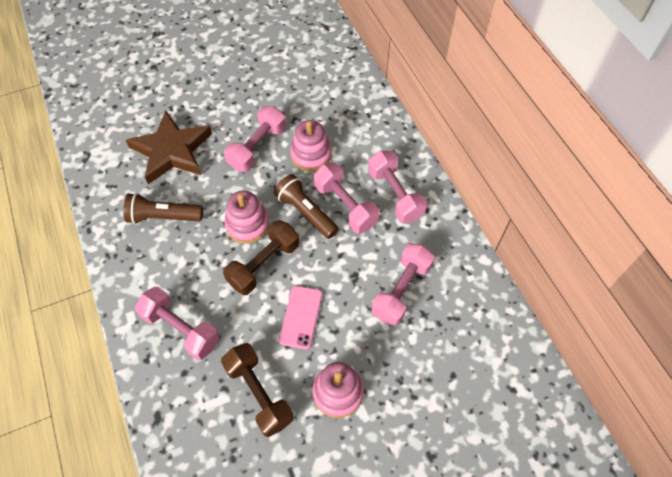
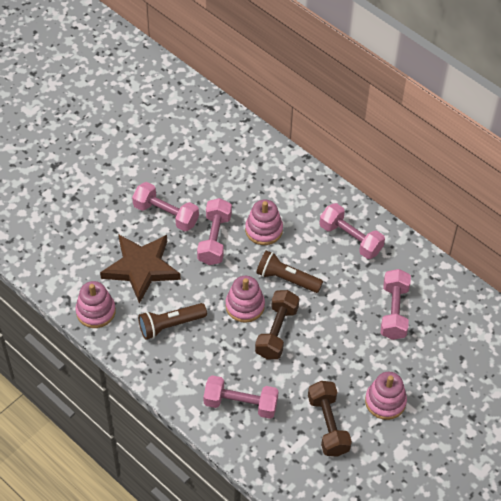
camera: 25 degrees left, 5 degrees down
(103, 177) = (96, 311): none -> pink stacking toy
(259, 394) = (328, 425): brown dumbbell -> brown dumbbell turned 45 degrees clockwise
(301, 317) = (328, 360): pink phone -> none
(345, 206) = (315, 262): pink dumbbell -> pink dumbbell (166, 214)

